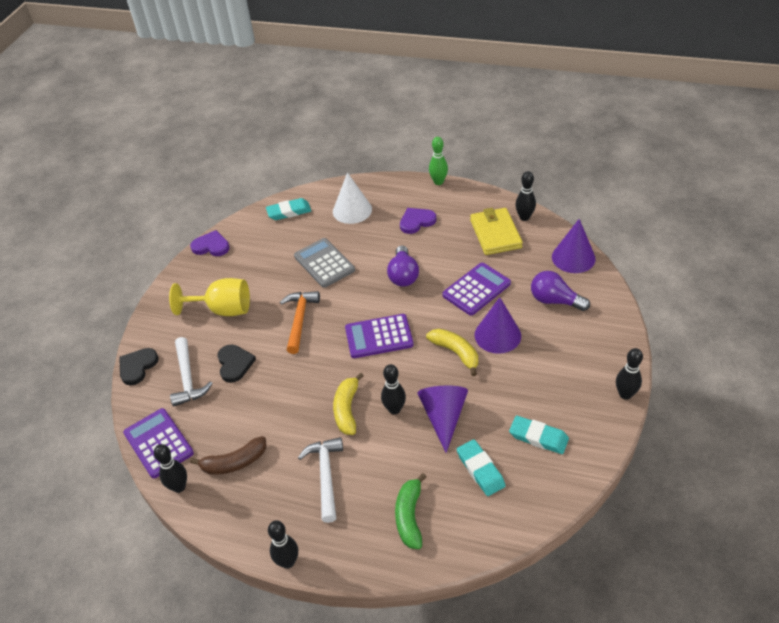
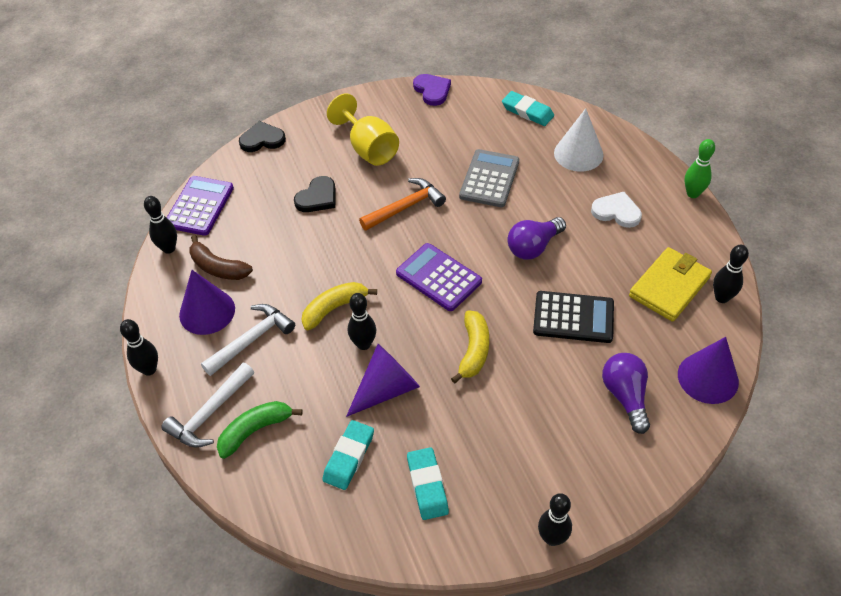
camera: 50 degrees right, 5 degrees up
(188, 378) = (277, 178): white hammer -> white hammer (210, 413)
(416, 221) = (616, 212): purple heart -> white heart
(476, 289) = (573, 317): purple calculator -> black calculator
(497, 335) = (528, 372): purple cone -> purple cone (207, 311)

